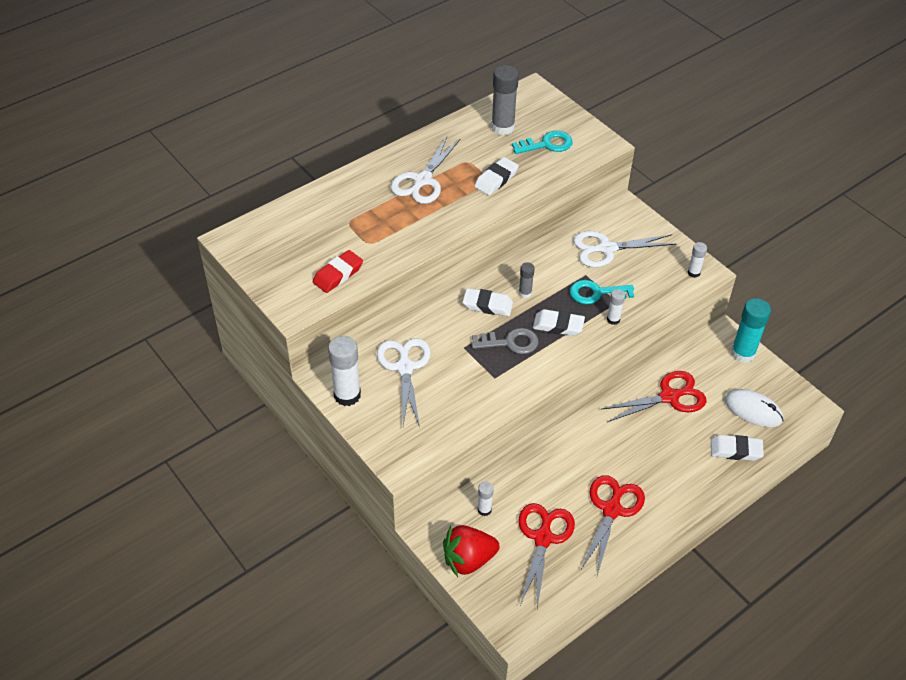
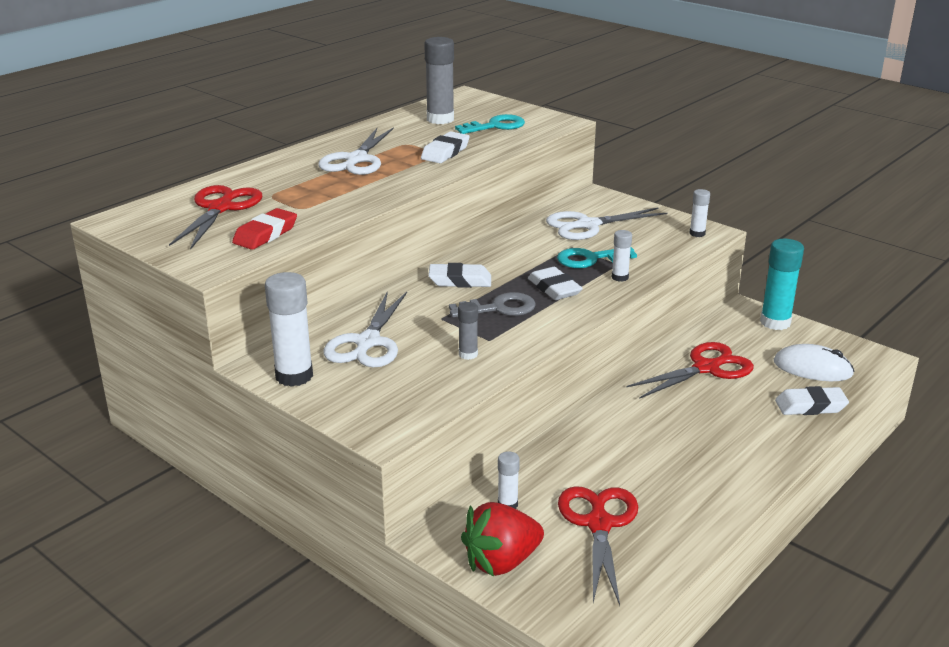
camera: 10 degrees left, 20 degrees down
(405, 367) = (367, 343): white scissors -> white scissors turned 150 degrees counterclockwise
(525, 293) = (503, 267): grey glue stick -> grey glue stick (468, 354)
(558, 325) = (554, 288): white eraser -> white eraser turned 60 degrees clockwise
(612, 509) = (680, 482): red scissors -> red scissors (221, 208)

